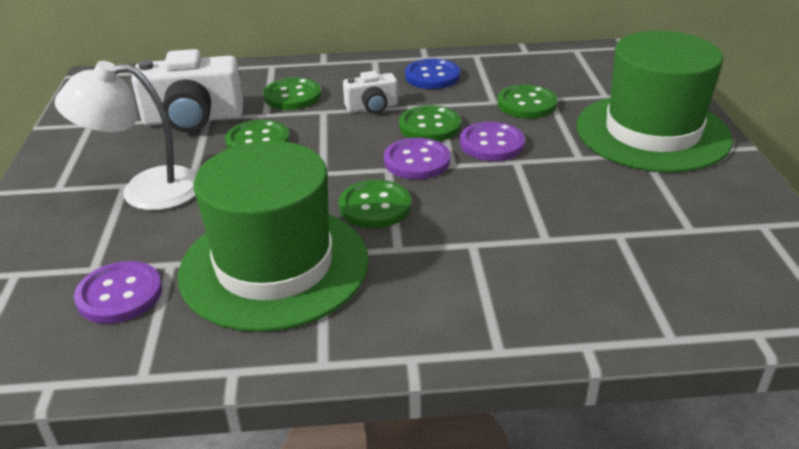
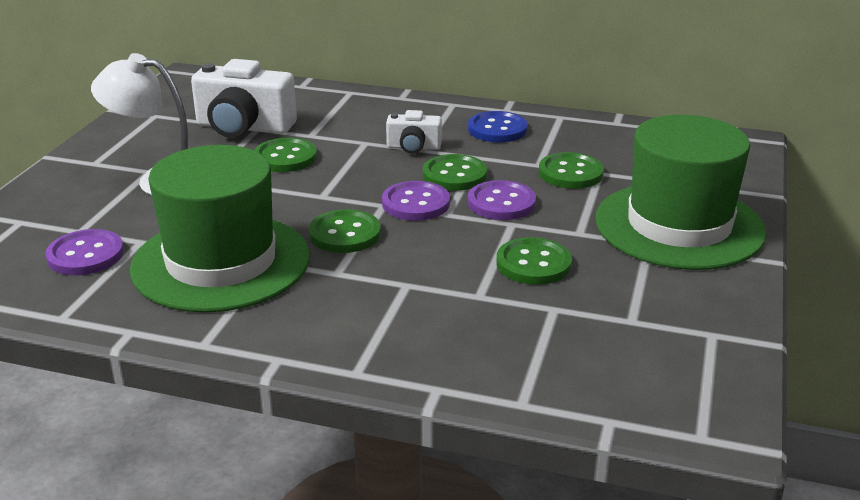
camera: 20 degrees right, 5 degrees down
(292, 96) = (347, 123): green button -> green button (533, 264)

